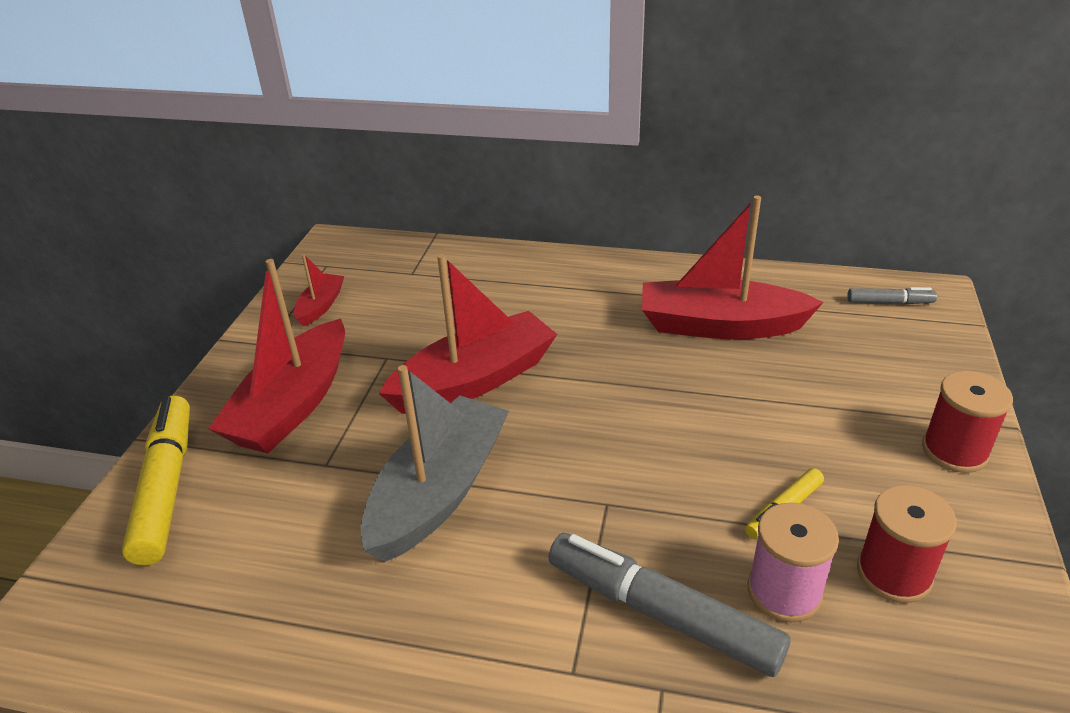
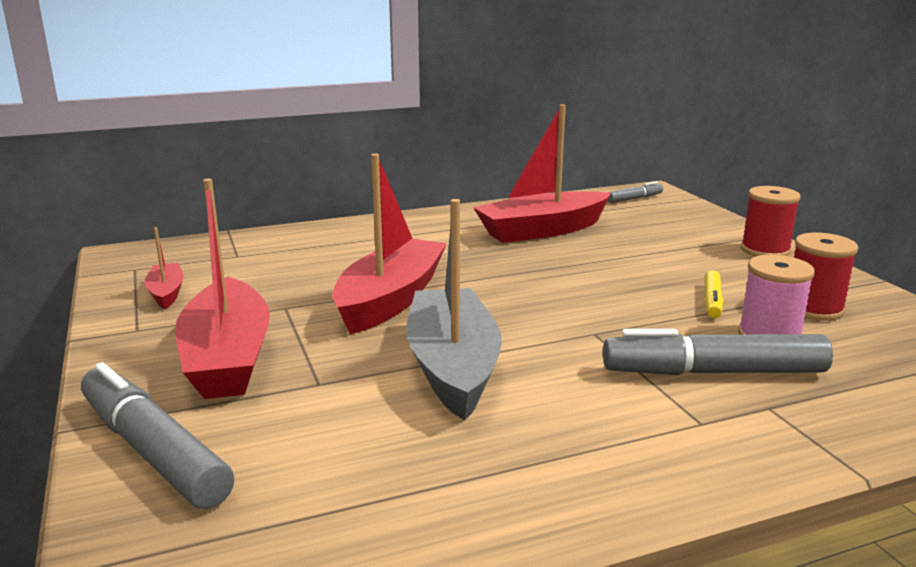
camera: 35 degrees left, 15 degrees down
(167, 487) = (153, 450): yellow marker -> grey marker

